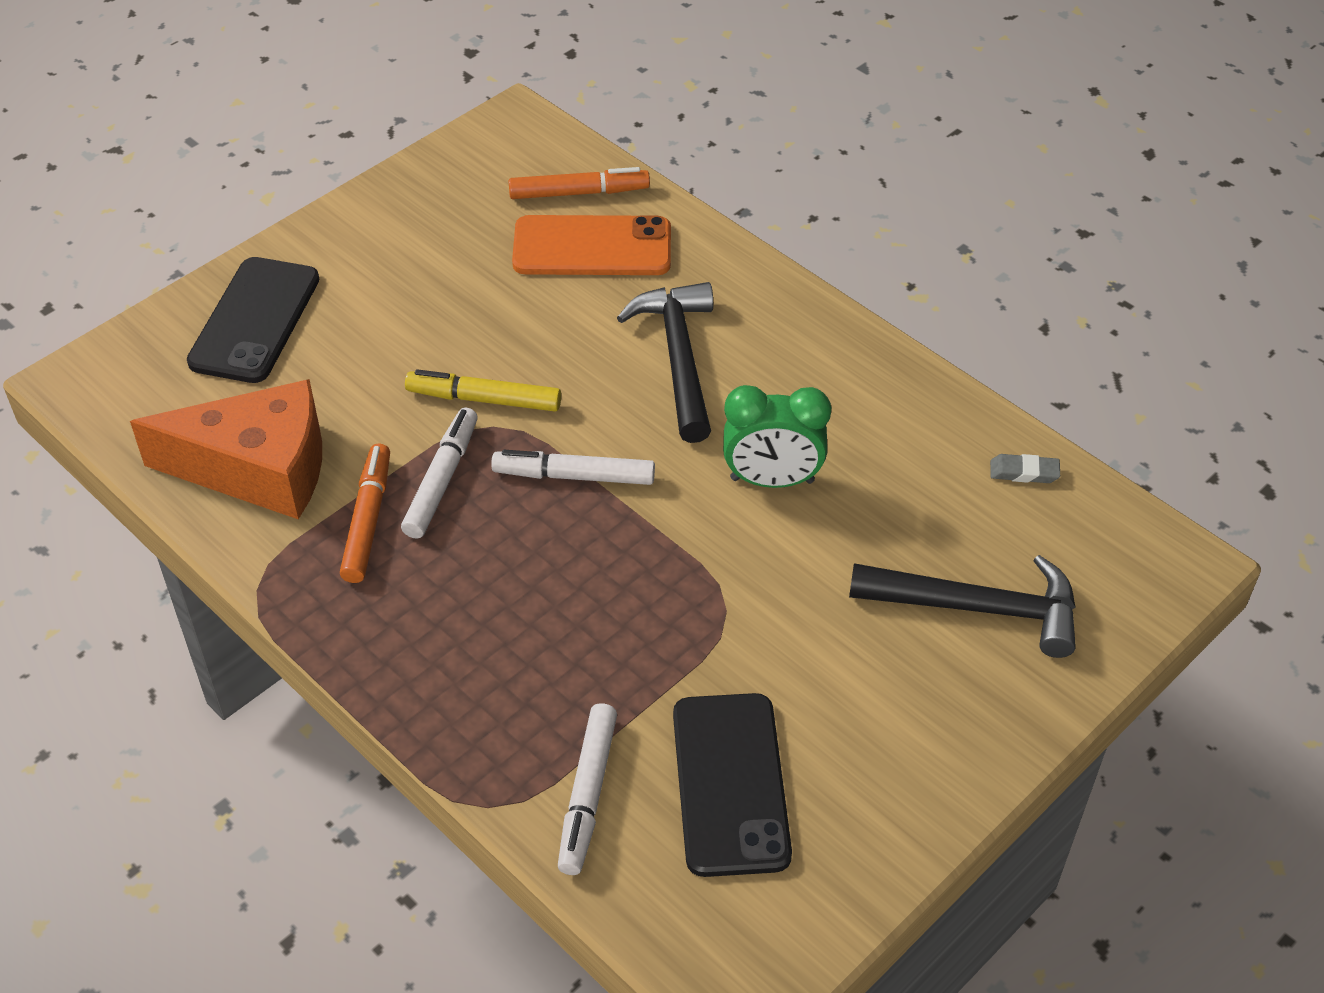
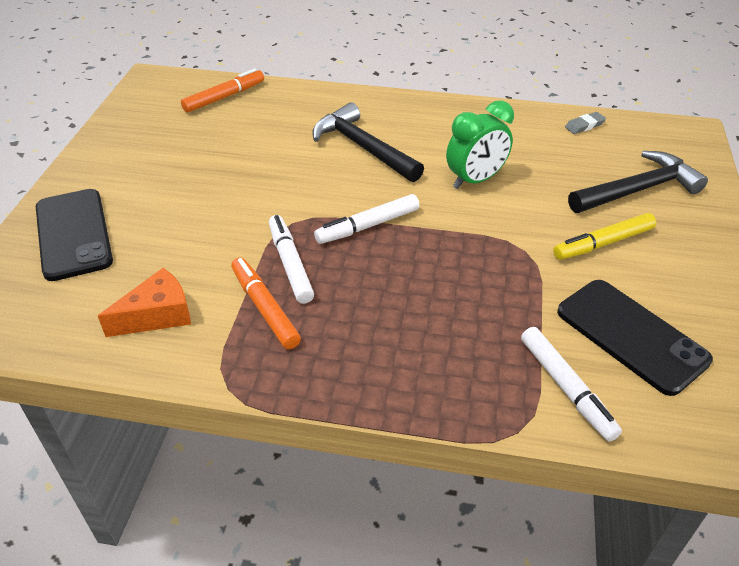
camera: 35 degrees left, 5 degrees down
(258, 469) = (157, 315): orange cheese -> orange cheese, size x0.58
(484, 399) = (272, 212): yellow marker -> yellow marker (603, 243)
(592, 247) = (258, 117): orange phone -> none

